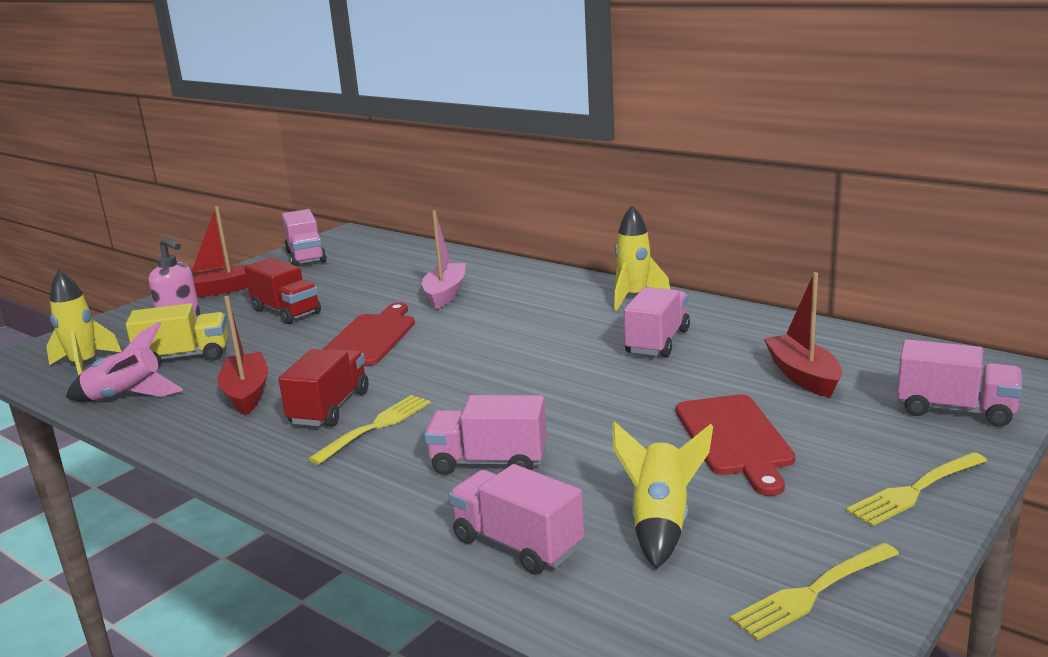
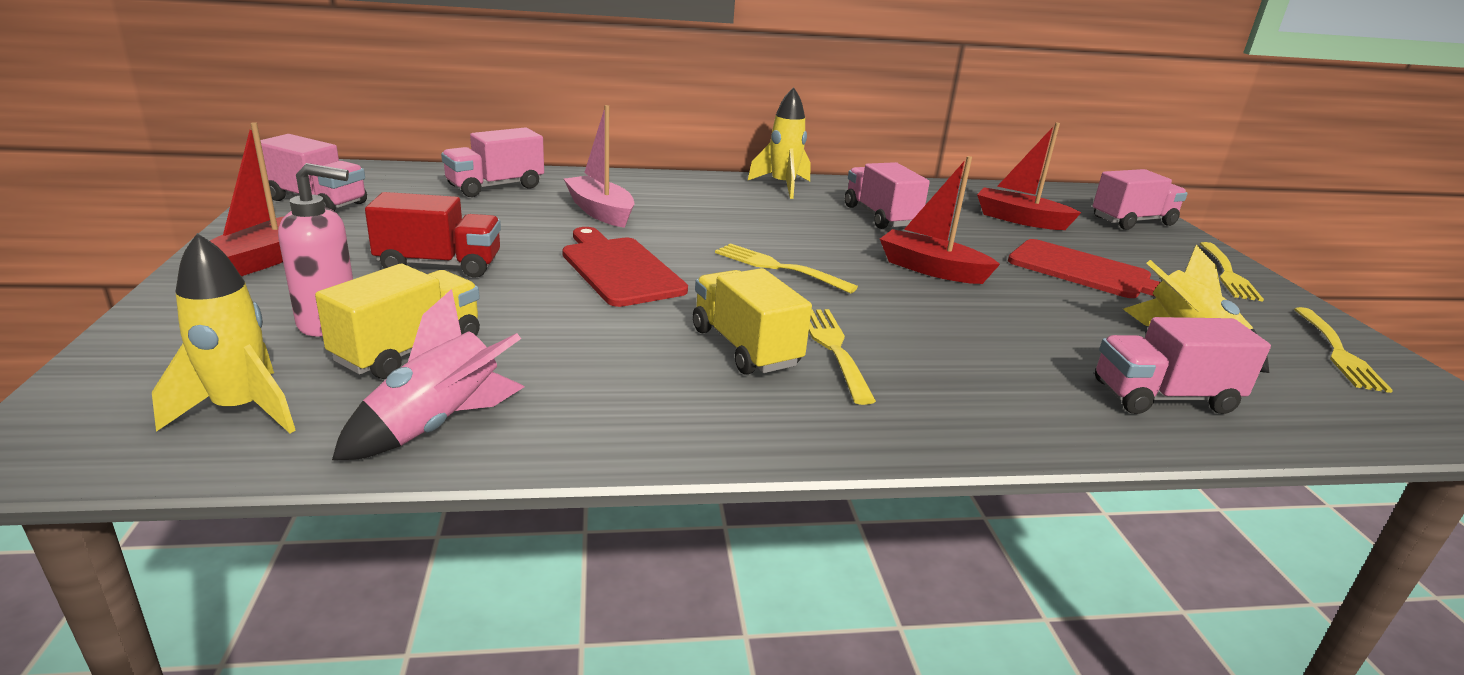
camera: 50 degrees left, 5 degrees up
(247, 393) = (611, 364): red boat -> red boat (931, 269)
(329, 408) = (745, 347): red truck -> yellow truck
(471, 363) = (780, 268): none -> yellow fork
(489, 462) = (994, 344): pink truck -> pink truck (495, 187)

